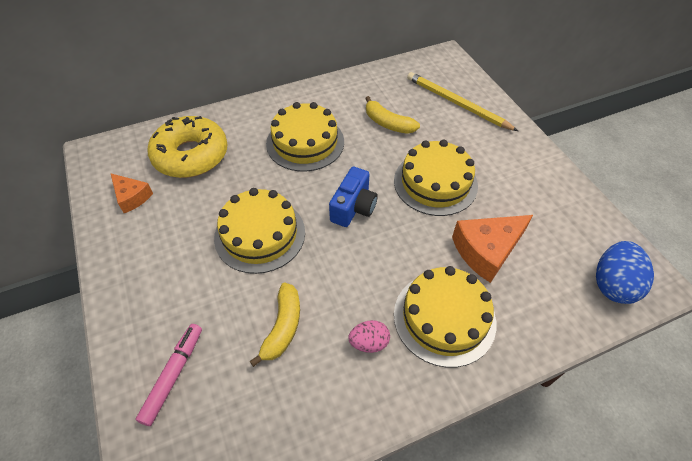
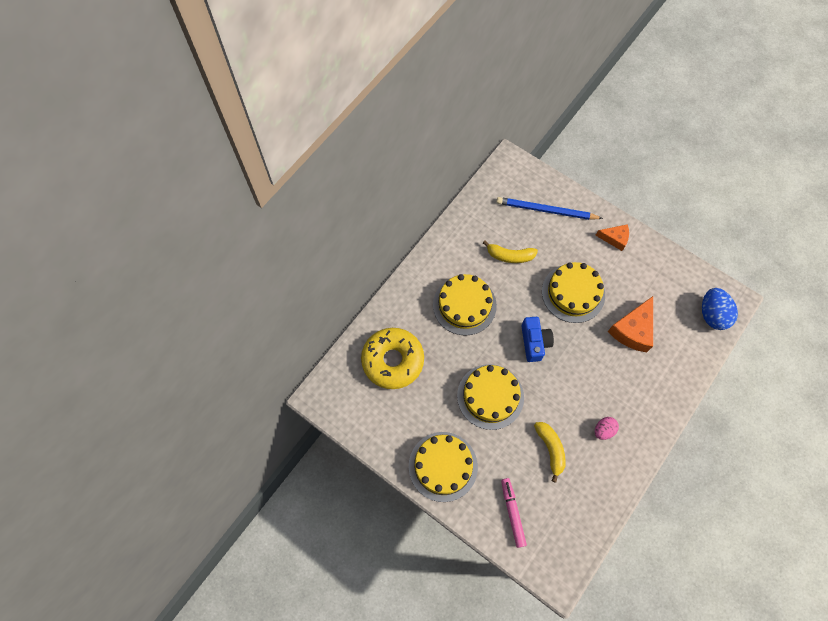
camera: 30 degrees left, 15 degrees up
(132, 197) = (382, 417): orange cheese -> orange cheese (614, 238)
(444, 318) = (634, 390): yellow cake -> yellow cake (443, 466)
(457, 103) = (546, 210): yellow pencil -> blue pencil

